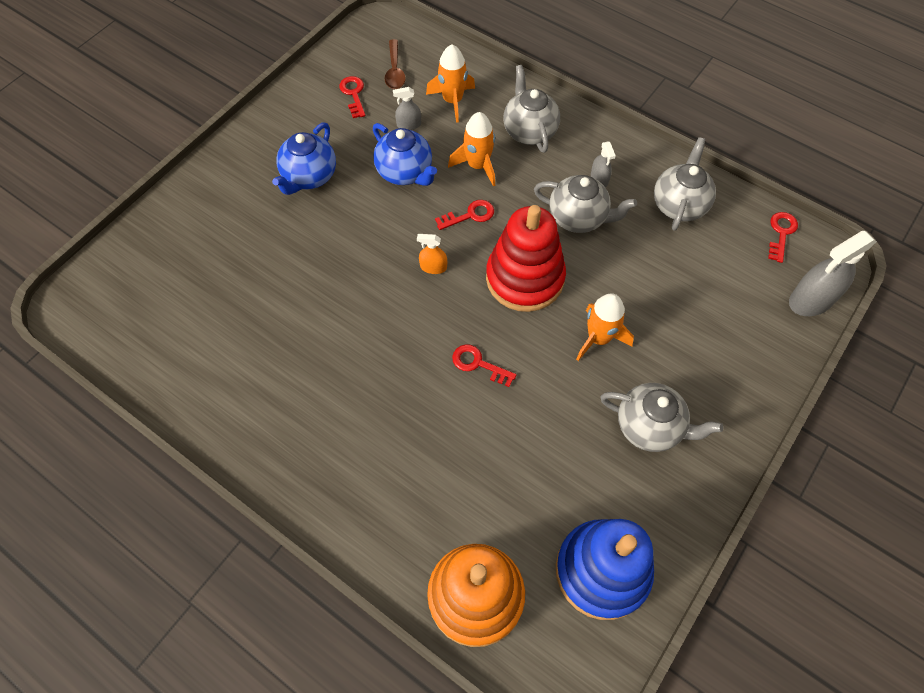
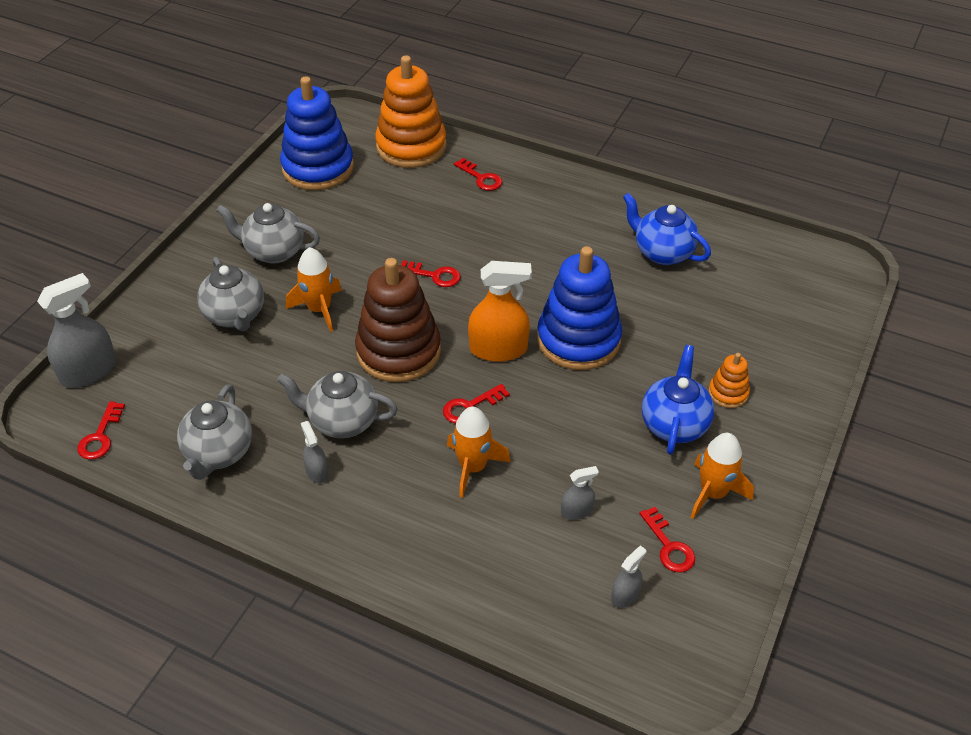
camera: 170 degrees right, 15 degrees down
(252, 196) = (728, 393): none -> orange stacking toy
(358, 266) = (578, 340): none -> blue stacking toy
(395, 71) = (625, 595): brown spoon -> grey spray bottle
(397, 513) = (481, 178): none -> red key
(405, 172) = (560, 446): blue teapot -> blue teapot (662, 252)
(433, 267) = (498, 349): orange spray bottle -> orange spray bottle, size x1.97
(452, 101) = (527, 556): orange rocket -> orange rocket (713, 493)
(525, 278) = (398, 351): red stacking toy -> brown stacking toy
(529, 131) = (412, 525): grey teapot -> grey teapot (235, 316)

